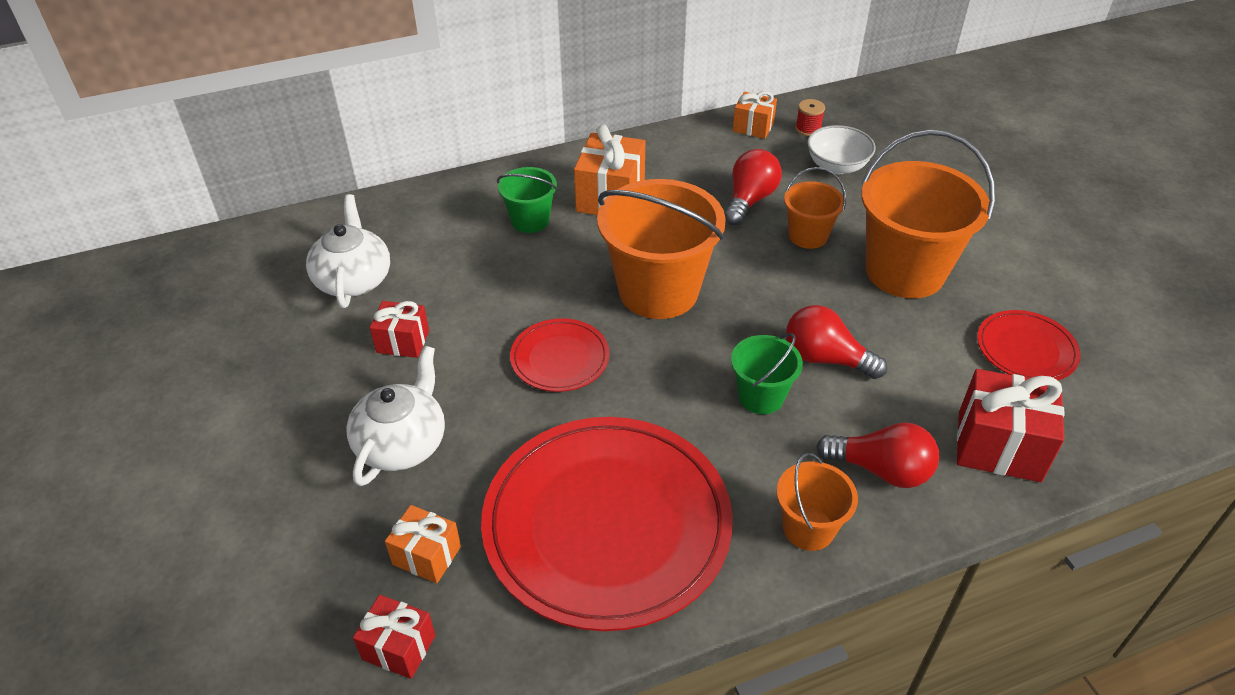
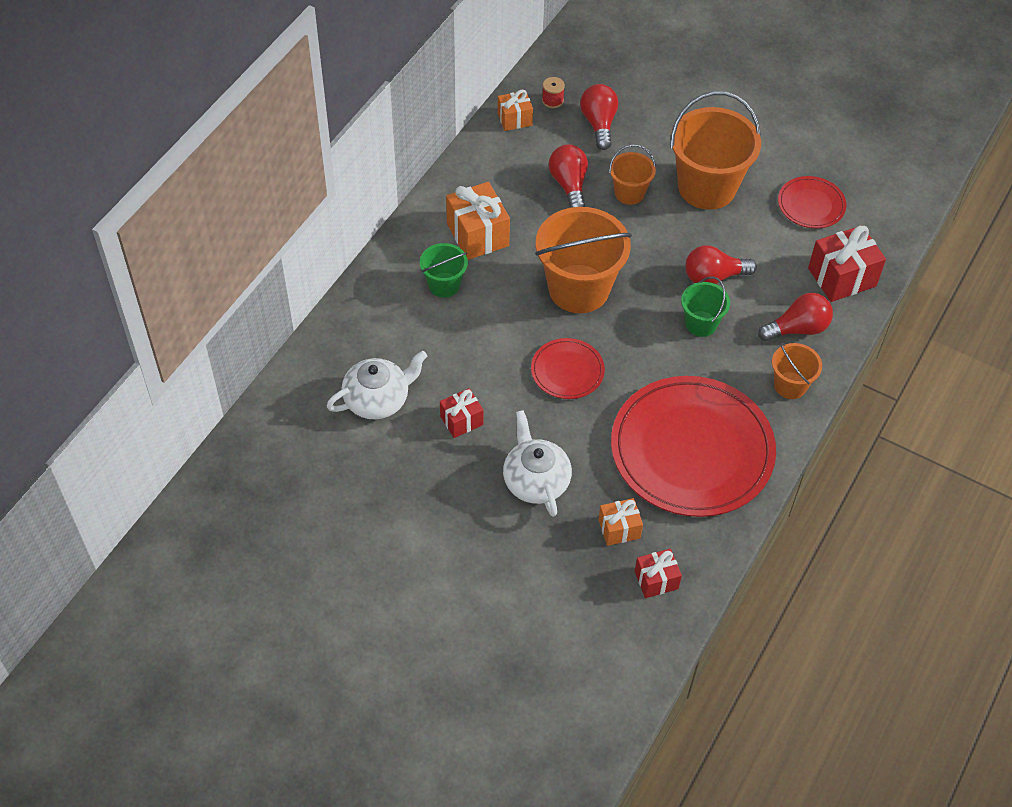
camera: 40 degrees left, 10 degrees up
(354, 279) = (378, 399): white teapot -> white teapot turned 105 degrees clockwise
(837, 166) = (599, 124): white bowl -> red light bulb

